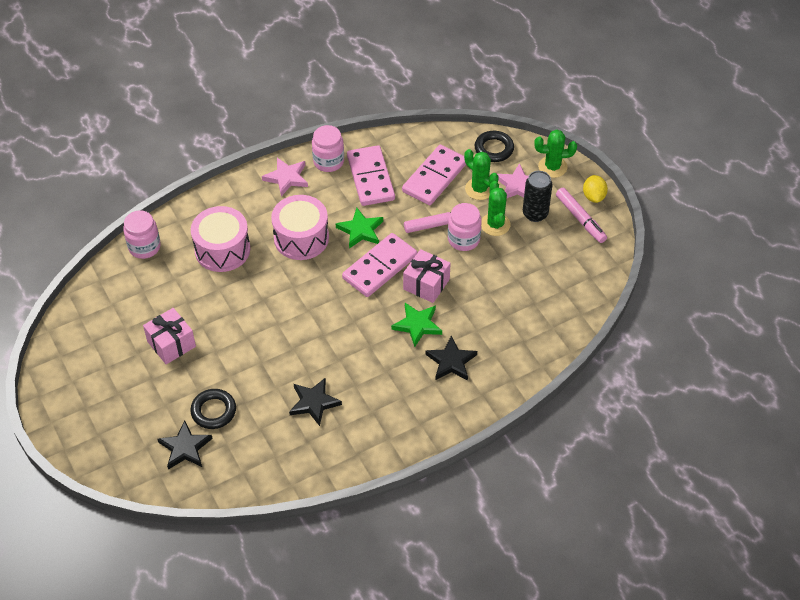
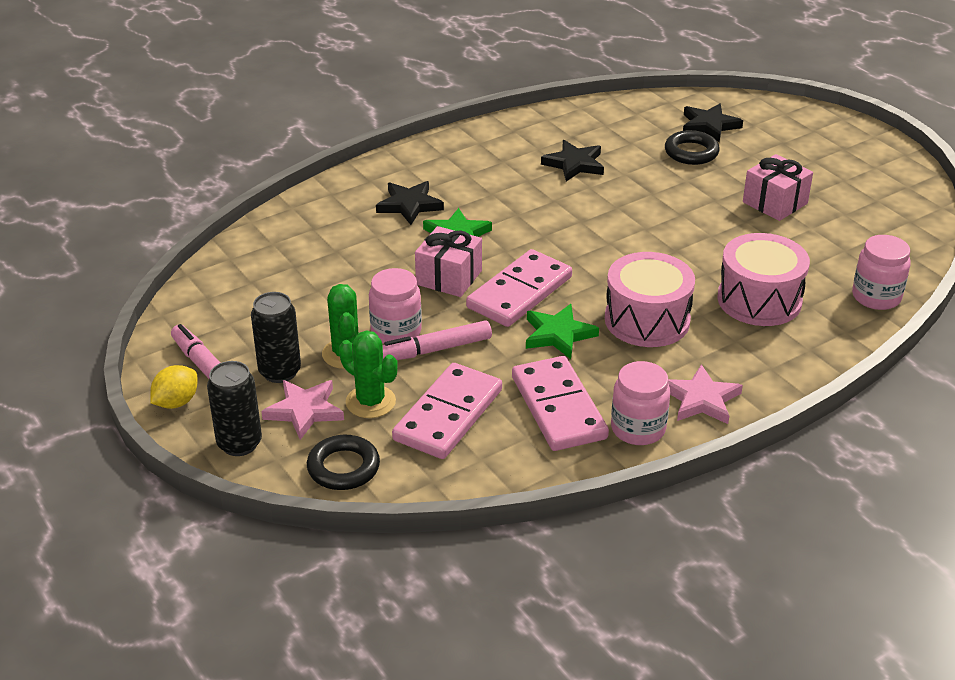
camera: 175 degrees right, 15 degrees down
(552, 167) = (239, 444): green cactus -> black can
(593, 196) = (176, 402): yellow lemon -> yellow lemon turned 45 degrees clockwise

